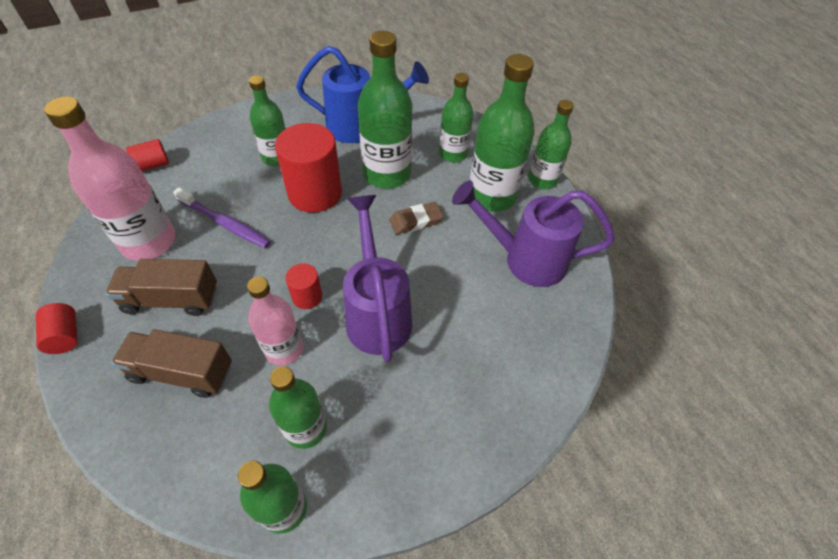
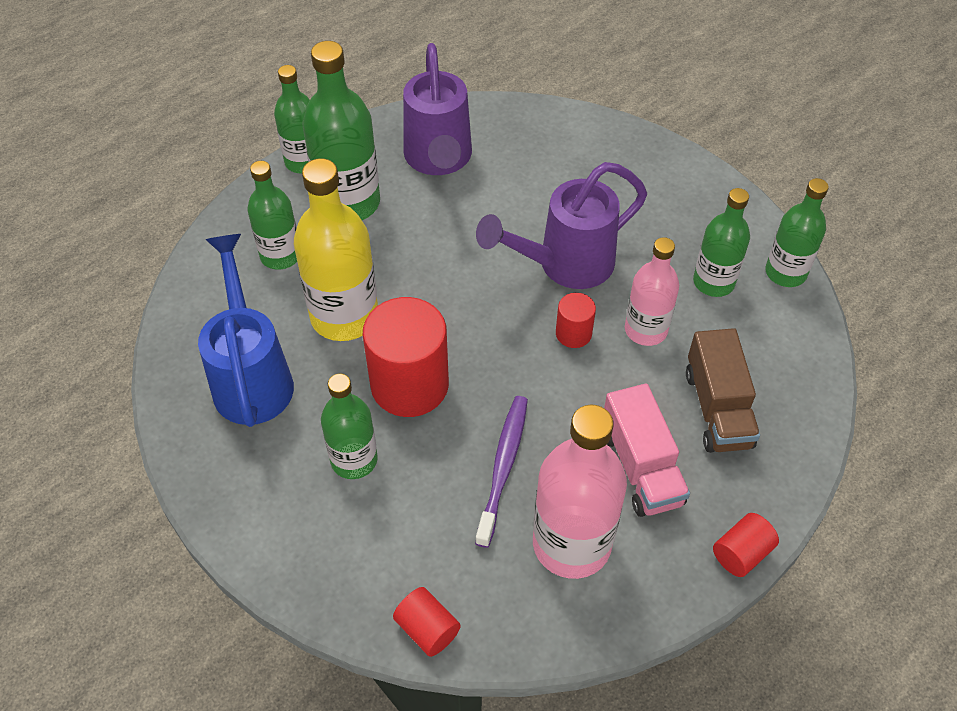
camera: 105 degrees left, 0 degrees up
(171, 299) = (641, 467): brown truck -> pink truck
(387, 174) = (344, 316): green bottle -> yellow bottle
(416, 221) = (419, 265): brown eraser -> none

